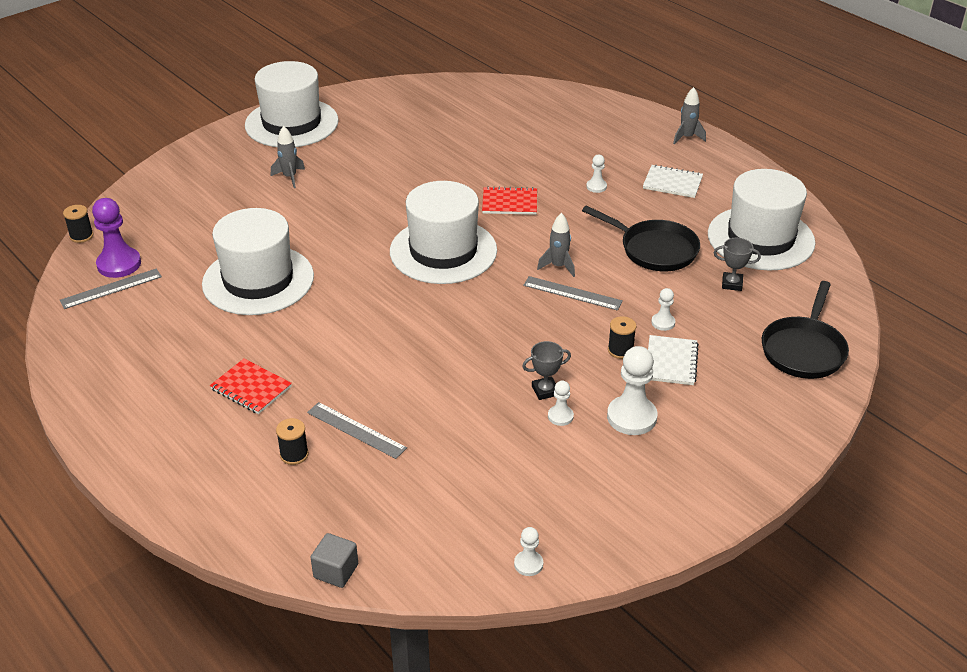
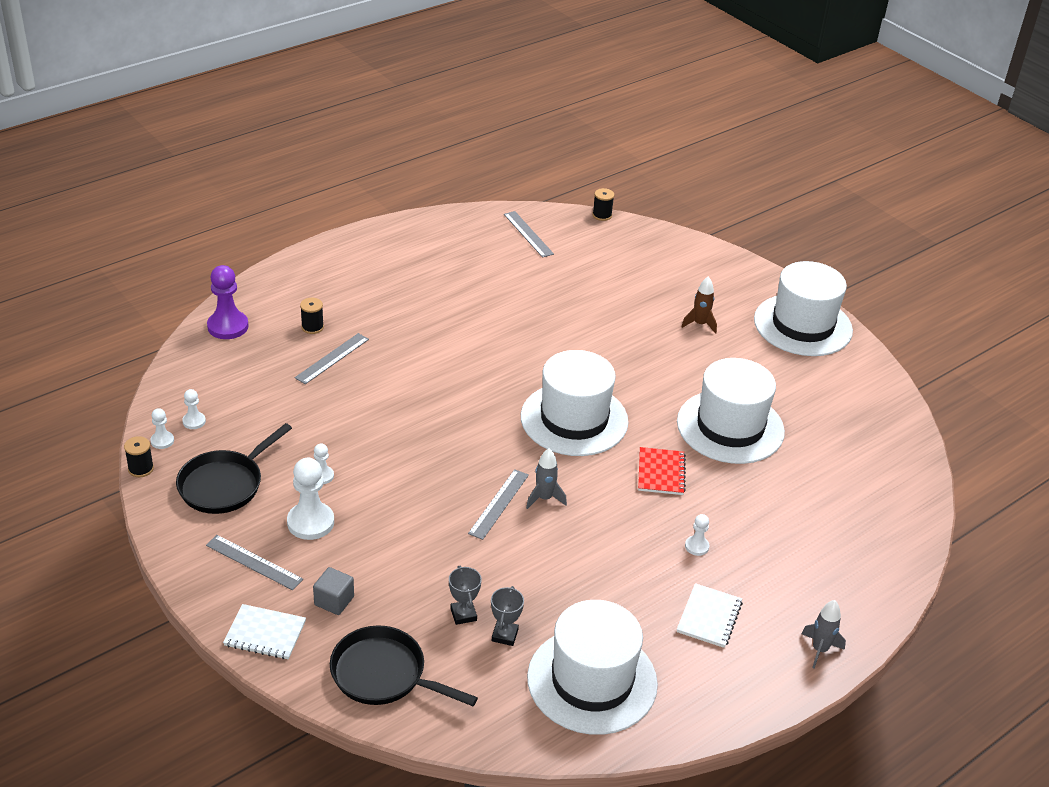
camera: 90 degrees right, 0 degrees up
(119, 264) = (561, 236): purple pawn -> purple pawn (228, 326)
(251, 388) = (393, 306): red notebook -> none
(258, 280) = (534, 307): white hat -> white hat (730, 427)
(290, 177) = (700, 324): grey rocket -> brown rocket
(336, 571) = (189, 346): grey cube -> grey cube (334, 601)
(545, 391) = (357, 470): grey trophy -> grey trophy (463, 614)
(620, 350) = (405, 527): black spool -> black spool (141, 469)
(654, 249) = (572, 579): black pan -> black pan (224, 484)
(663, 323) = (444, 566): white pawn -> white pawn (194, 421)
(671, 362) = (382, 562): white notebook -> white notebook (265, 633)
(700, 452) = (254, 562): none -> grey ruler

